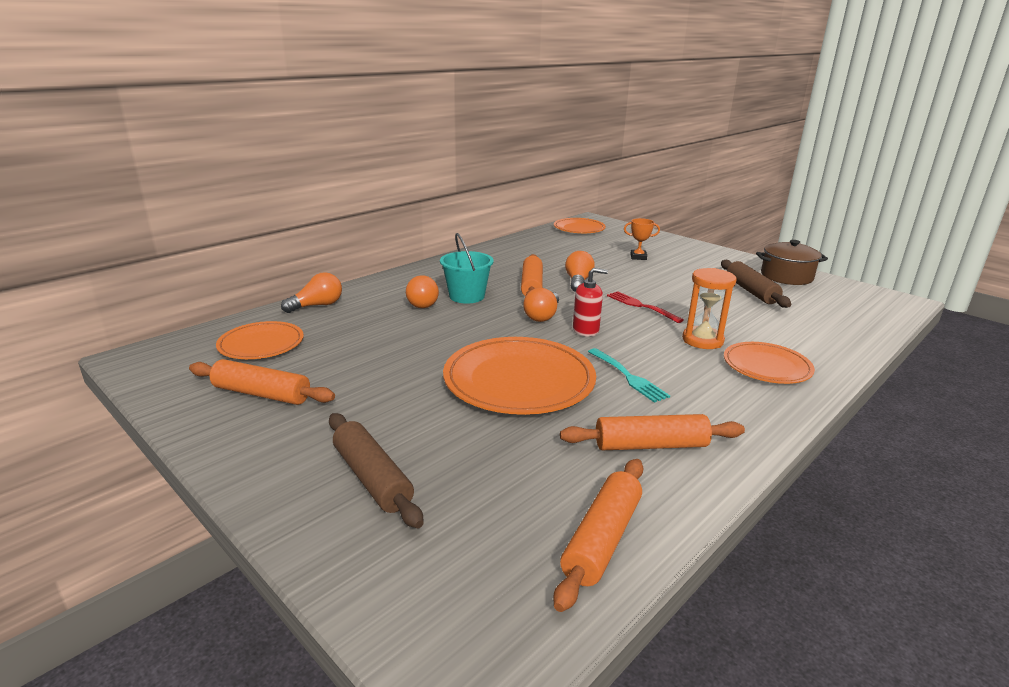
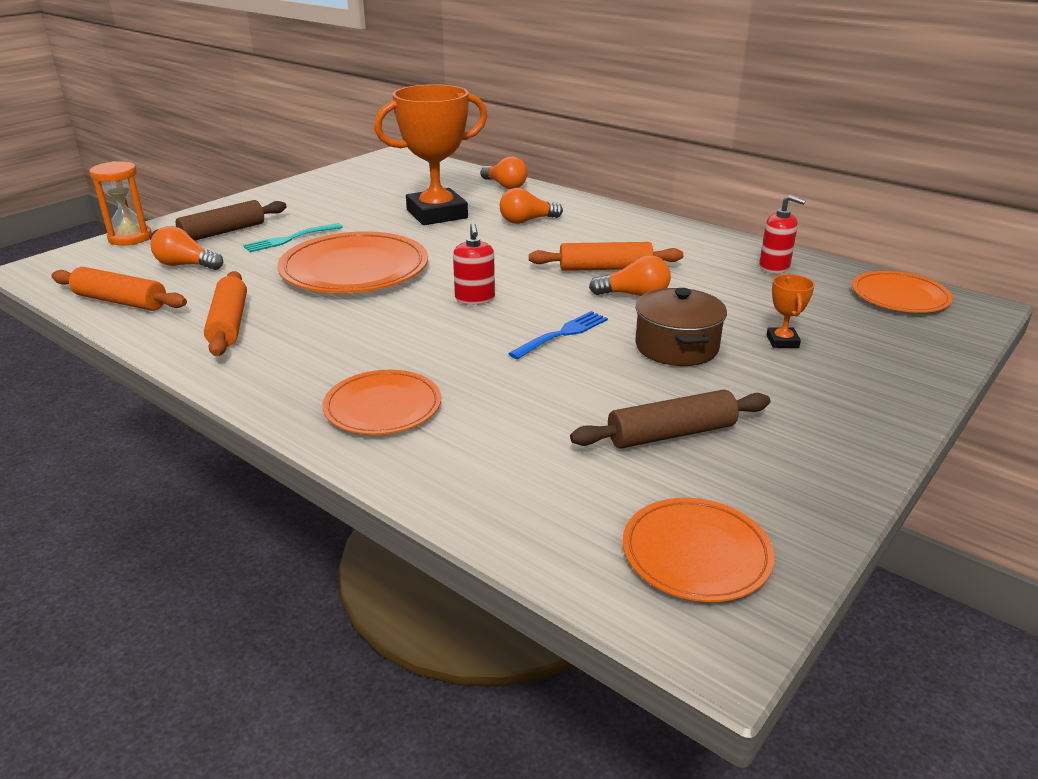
camera: 85 degrees right, 5 degrees up
(261, 344) = (422, 180): orange plate -> orange plate (696, 553)
(261, 394) = (340, 191): orange rolling pin -> none
(381, 339) = (437, 214): none -> orange trophy
(467, 296) = (553, 238): turquoise bucket -> none
(536, 245) = (774, 267): none -> red soap dispenser
(542, 316) = (509, 276): orange light bulb -> orange light bulb (186, 265)
(627, 376) = (360, 318): turquoise fork -> turquoise fork (291, 239)
(641, 306) = (562, 334): red fork -> blue fork
(702, 340) = (457, 369): orange hourglass -> orange hourglass (130, 238)
(786, 276) = (784, 490): brown pot -> brown pot (676, 347)

